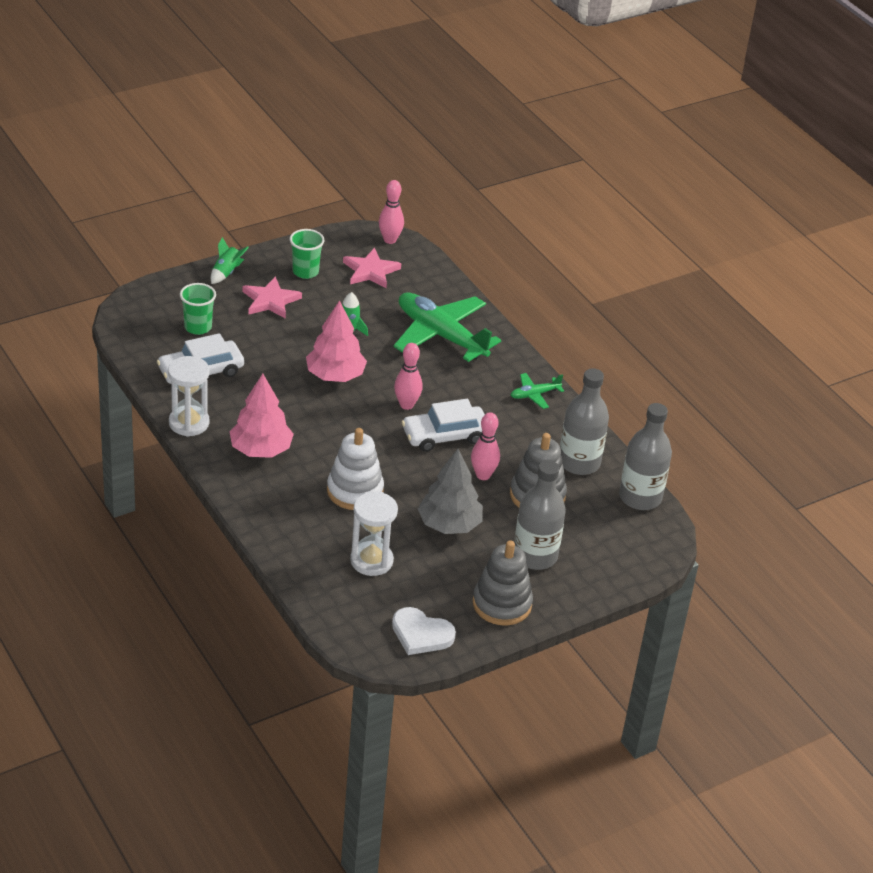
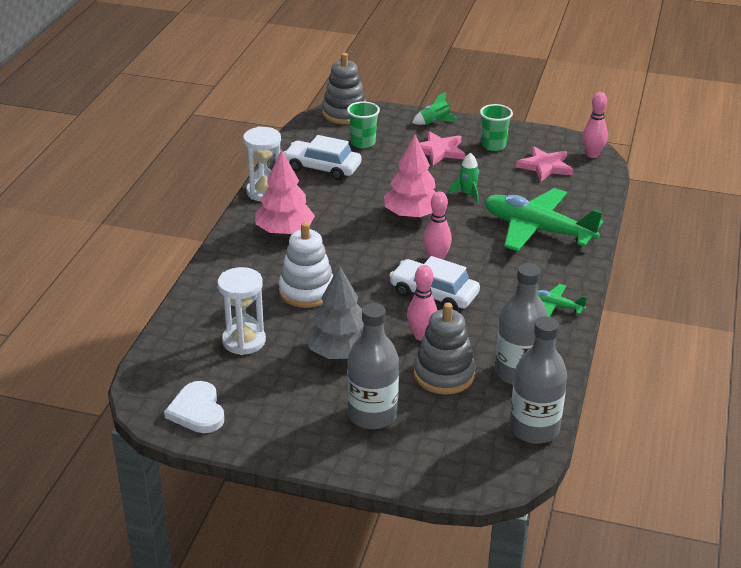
camera: 50 degrees right, 5 degrees down
(441, 335) = (537, 230): green plane -> green plane turned 60 degrees counterclockwise
(502, 604) = (290, 431): grey stacking toy -> grey stacking toy (344, 113)

